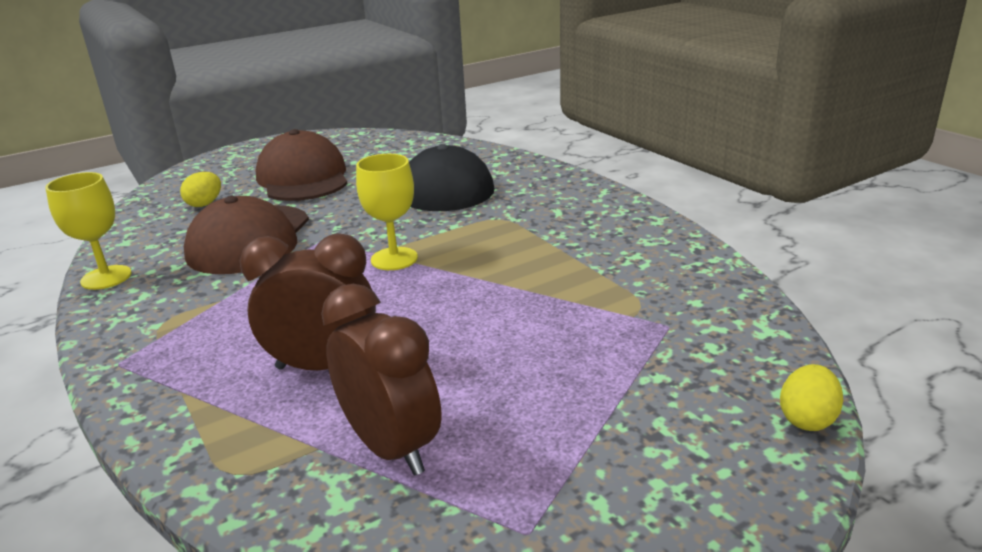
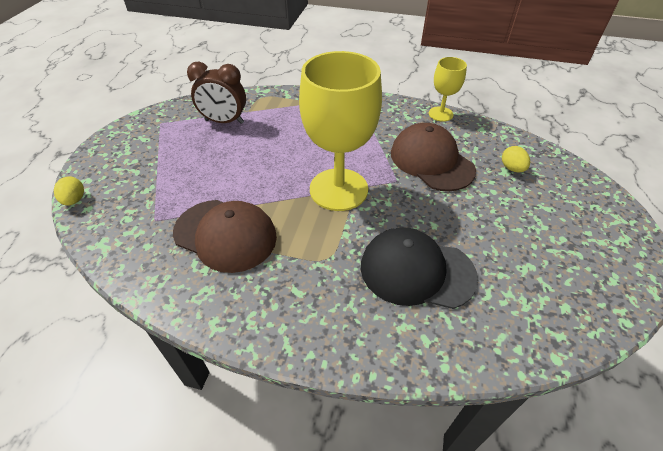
camera: 135 degrees right, 20 degrees up
(303, 178) = (518, 223): brown cap -> brown cap (225, 235)
(323, 366) = (284, 130): brown clock -> none
(394, 259) = (338, 189): yellow goblet -> yellow goblet, size x1.99

